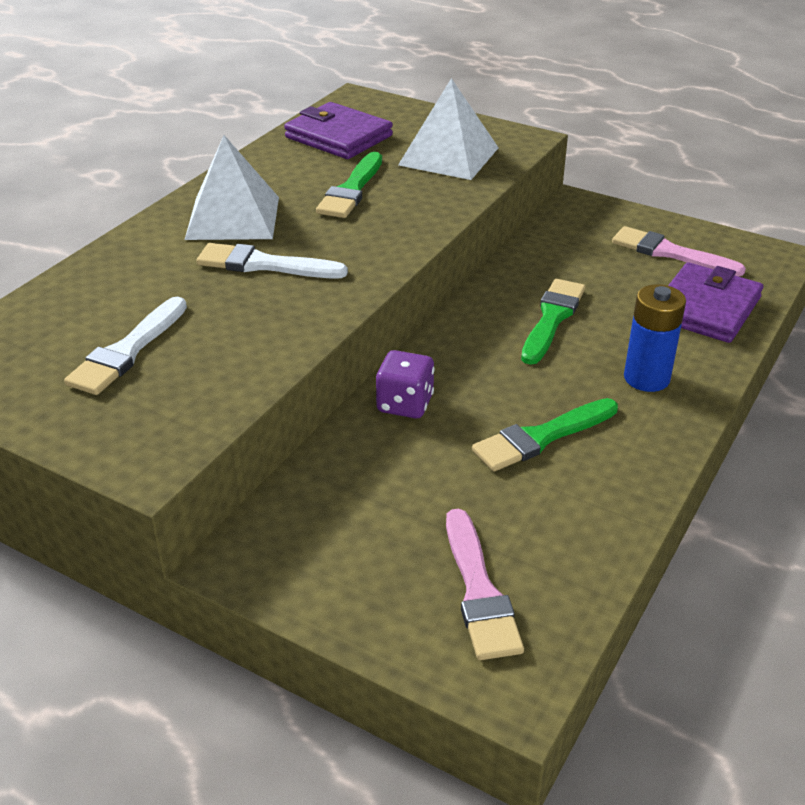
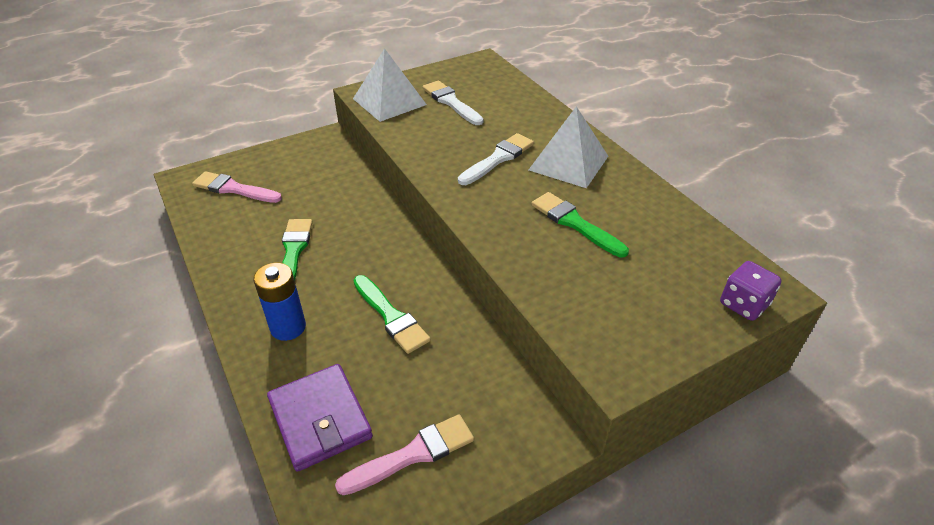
camera: 120 degrees right, 5 degrees up
(338, 137) = (681, 249): purple wallet -> none
(405, 404) = (372, 215): purple dice -> purple dice (743, 304)
(449, 156) = (604, 300): white pyramid -> white pyramid (389, 101)

